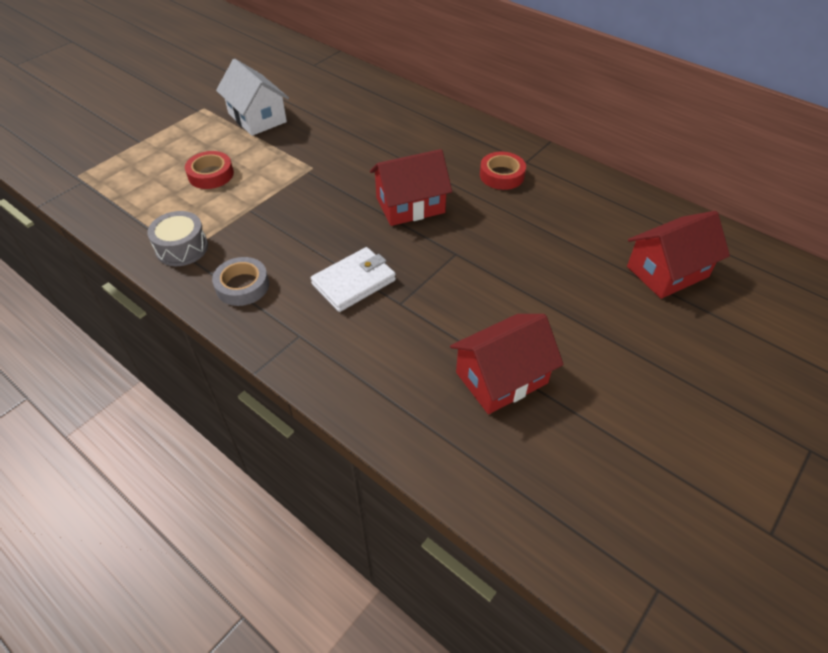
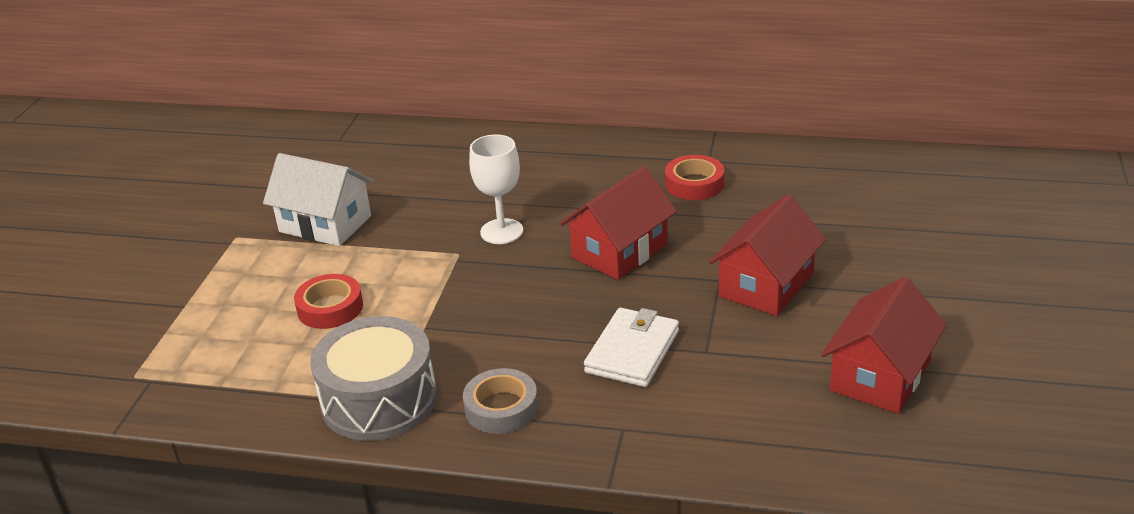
camera: 25 degrees left, 15 degrees down
(182, 248) = (379, 400): grey drum -> grey drum, size x1.58
(351, 162) = (501, 231): none -> white goblet
(667, 271) = (950, 215): red house -> red house (766, 285)

